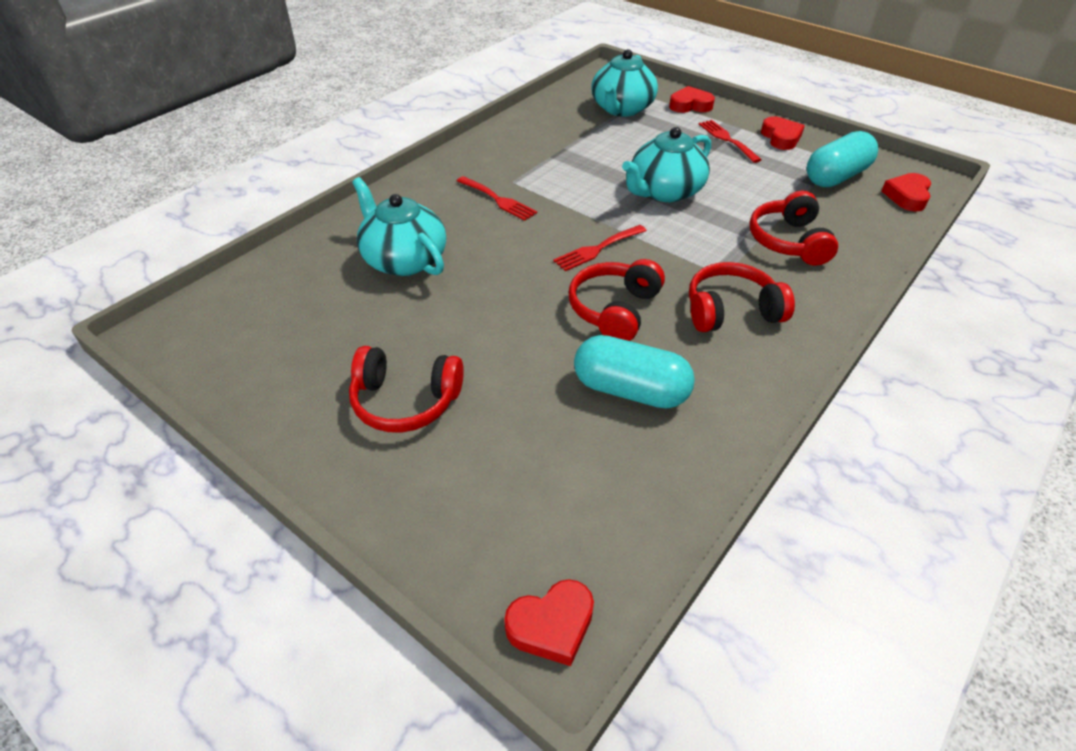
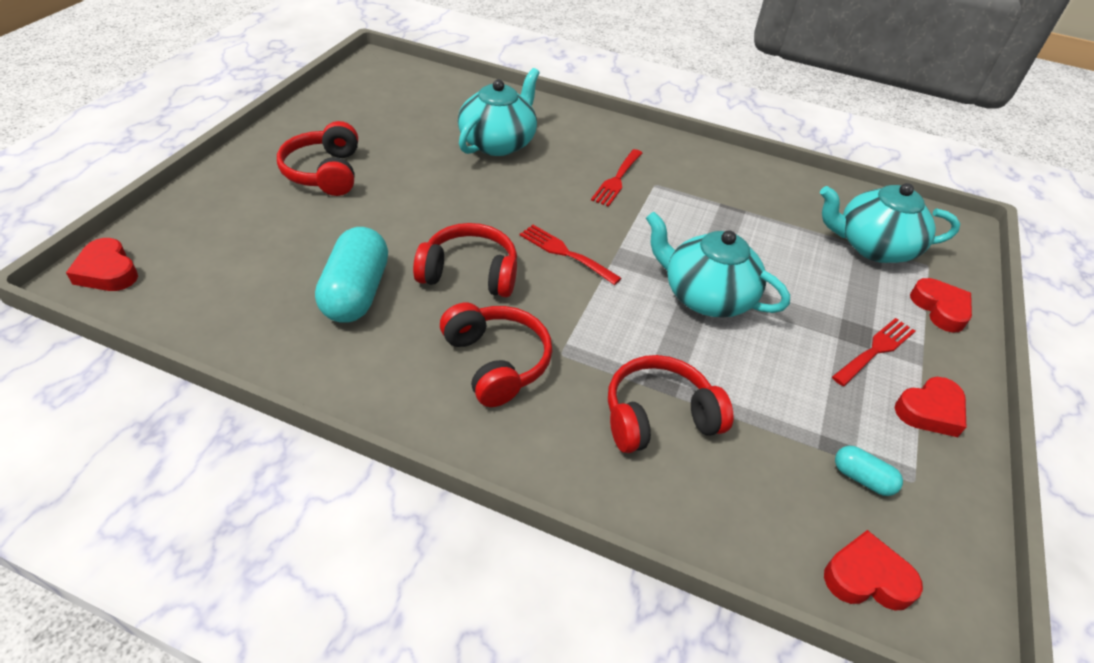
camera: 70 degrees right, 0 degrees up
(836, 177) = (862, 478): turquoise capsule -> turquoise capsule, size x0.49

